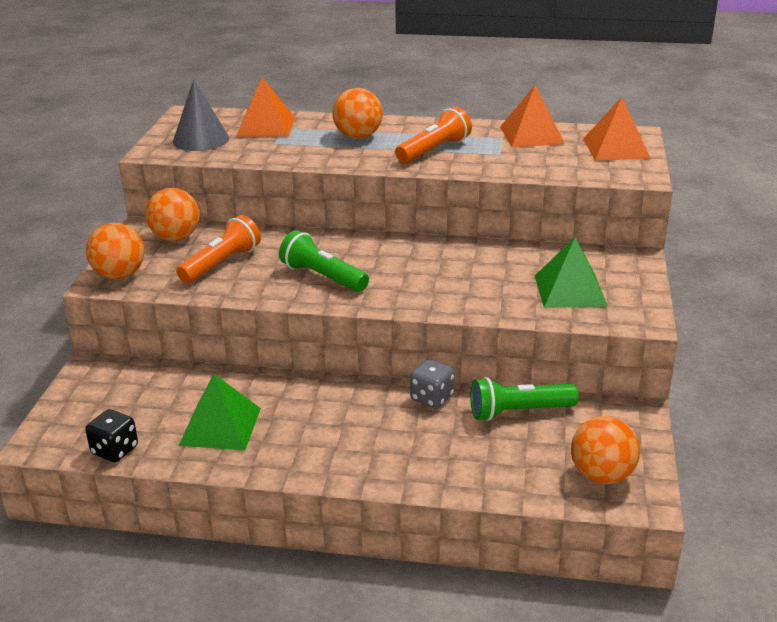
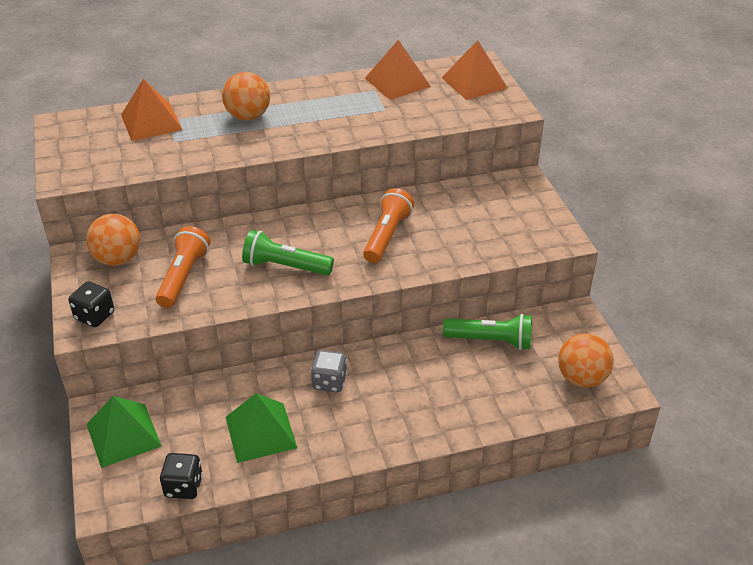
camera: 25 degrees left, 10 degrees up
(119, 275) = (95, 316): orange ball -> black dice
(201, 139) = (99, 153): grey cone -> none
(432, 398) = (417, 349): grey dice -> grey dice (329, 382)
(434, 150) = (327, 118): orange flashlight -> orange flashlight (387, 236)
(519, 412) = (490, 341): green flashlight -> green flashlight turned 135 degrees counterclockwise
(570, 290) = (494, 225): green pyramid -> green pyramid (123, 435)

